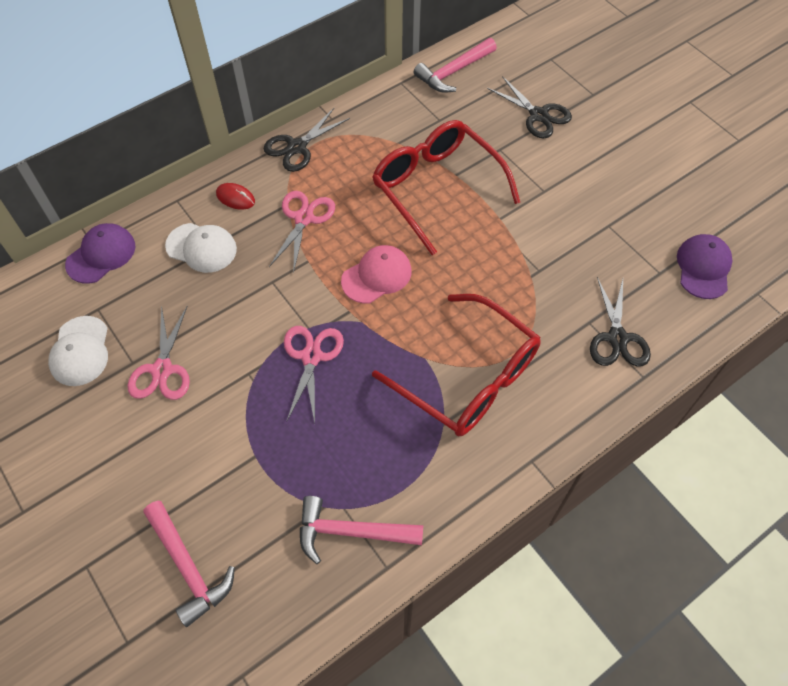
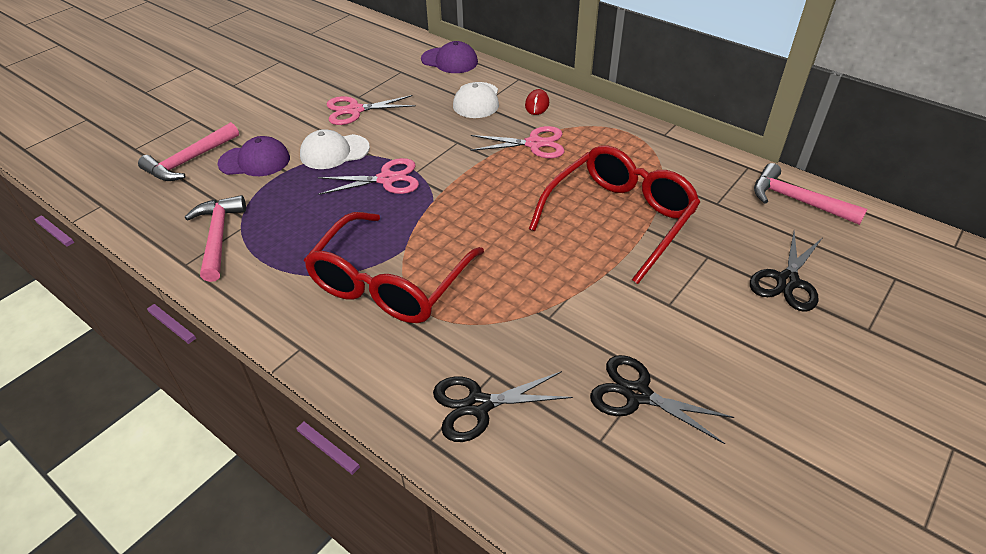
camera: 75 degrees right, 15 degrees down
(80, 351) = (362, 74): white cap -> white cap (334, 152)
(297, 147) = (614, 122): black scissors -> black scissors (637, 394)
(377, 276) = (489, 199): pink cap -> none
(703, 268) = (633, 495): purple cap -> purple cap (255, 161)

